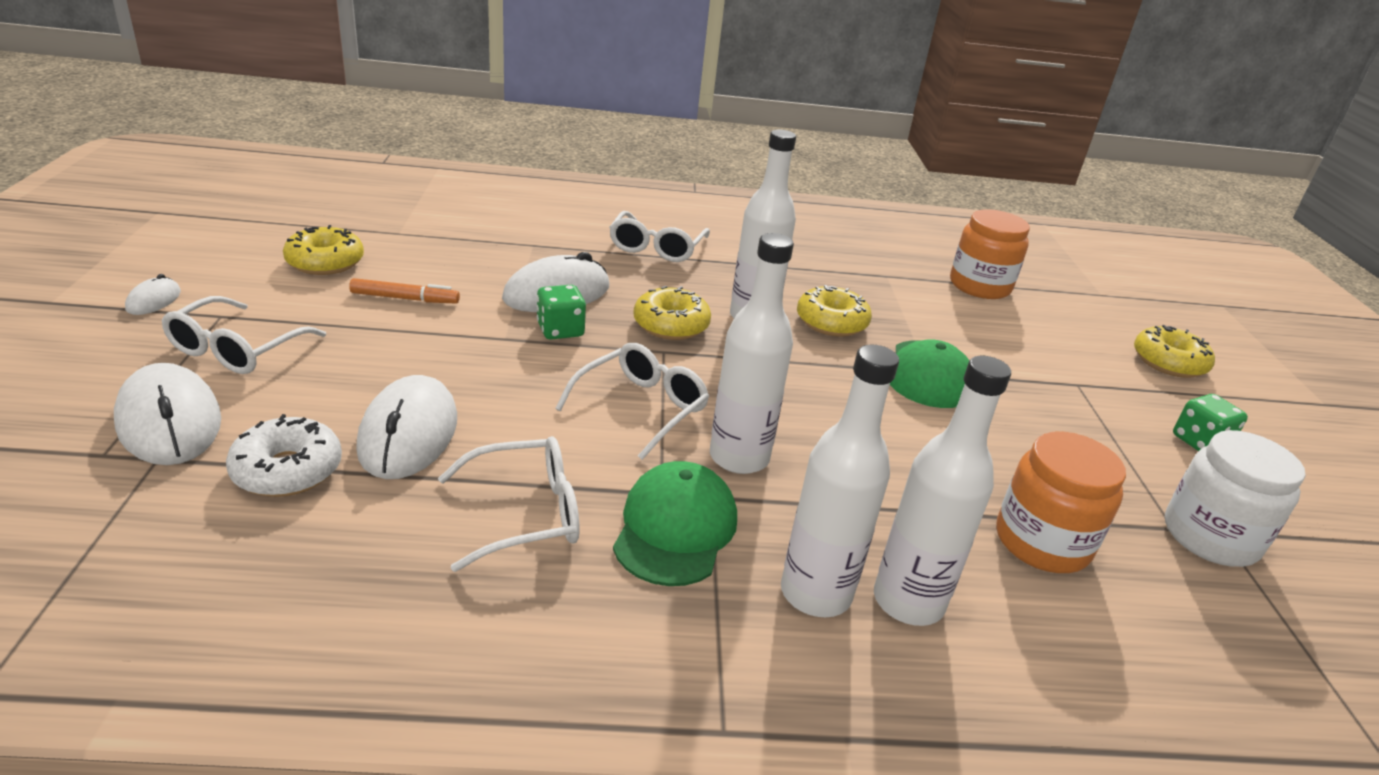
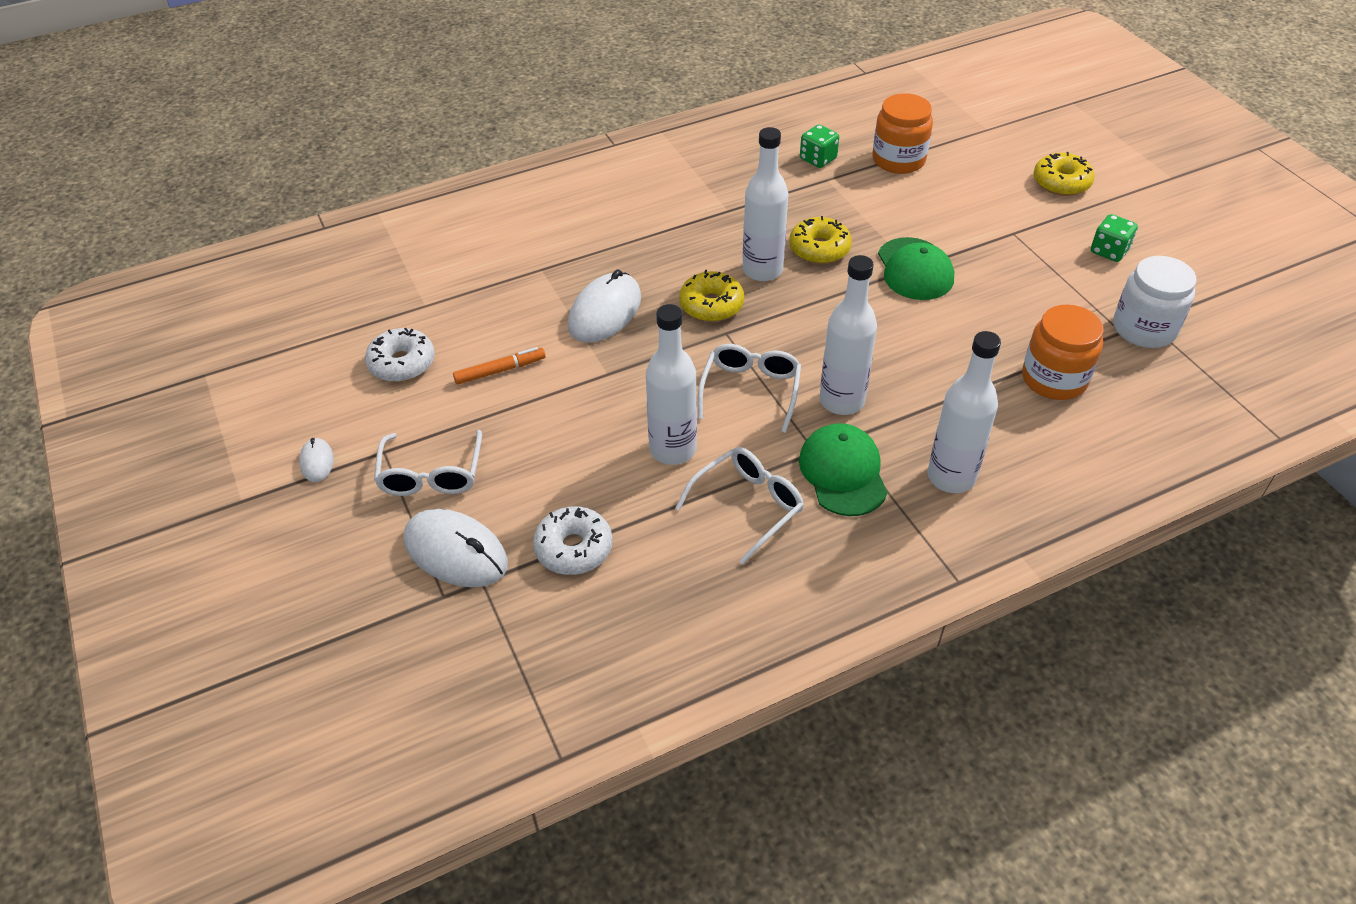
camera: 20 degrees left, 15 degrees up
(325, 262) = (402, 363): yellow donut -> white donut
(408, 433) = (621, 484): white mouse -> none
(560, 330) = (639, 347): green dice -> green dice (818, 159)
(656, 248) = (637, 228): white glasses -> none
(908, 601) = (1003, 457): white bottle -> white bottle (673, 449)

